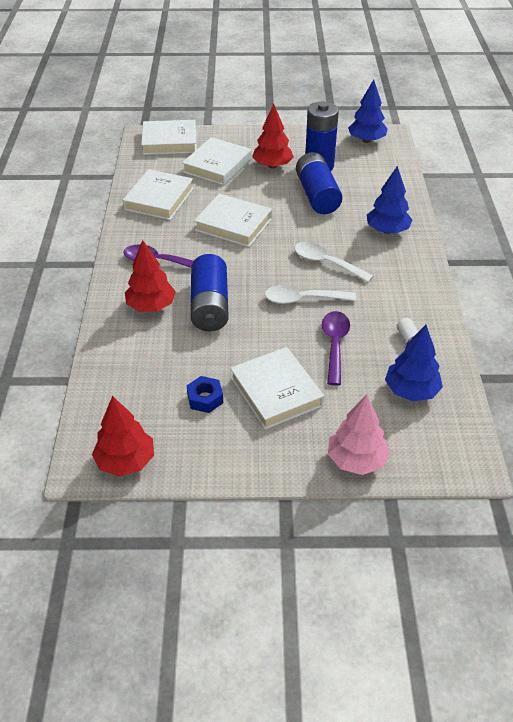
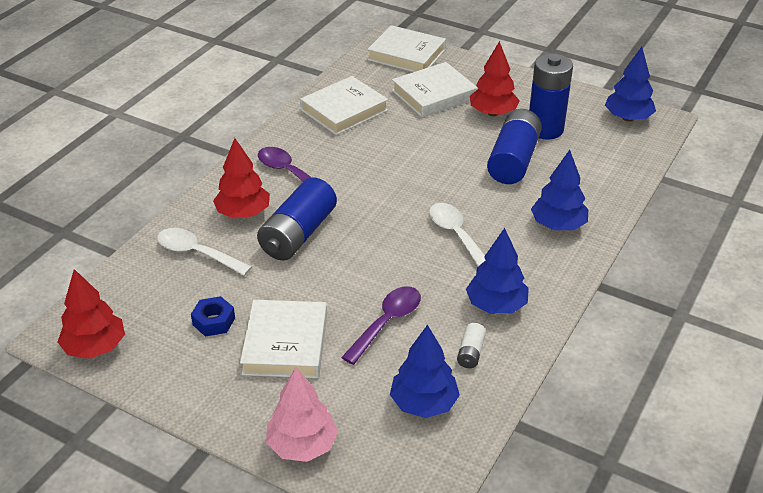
camera: 30 degrees right, 5 degrees down
(233, 224) = (395, 161): white book -> none
(303, 299) = (397, 263): white spoon -> white spoon (197, 253)
(397, 302) = (496, 305): none -> blue tree

